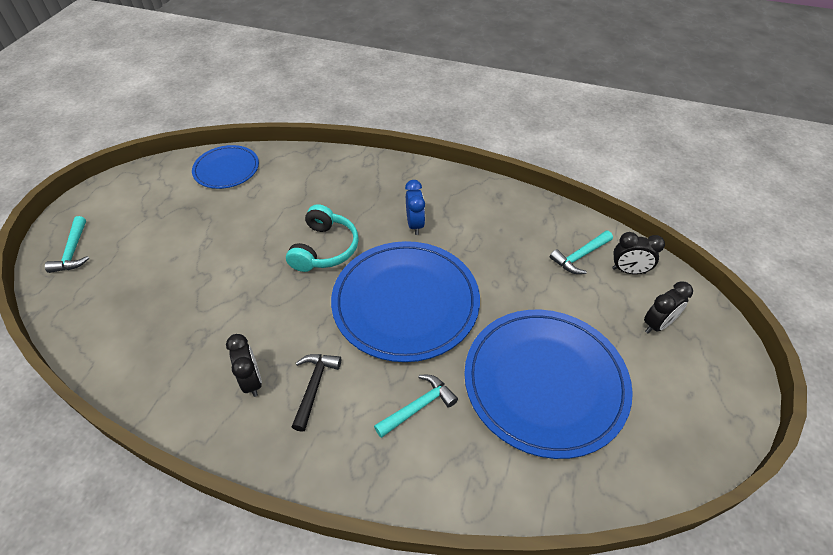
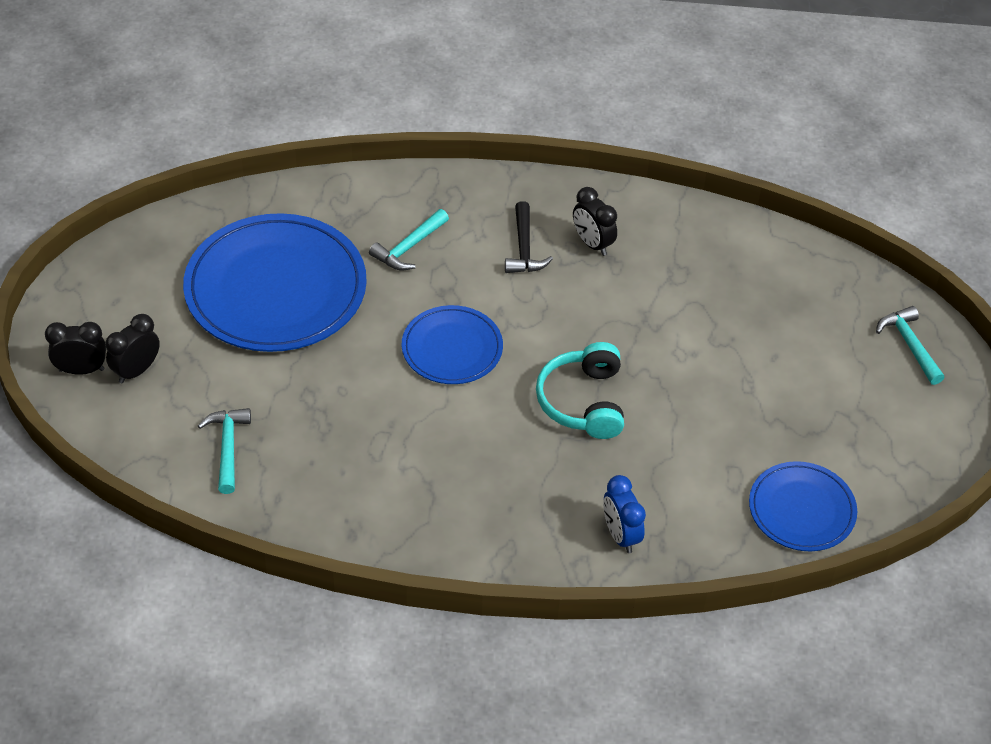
camera: 165 degrees right, 0 degrees up
(405, 302) = (452, 348): blue plate -> blue plate, size x0.55
(415, 224) = (470, 459): blue clock -> blue clock (620, 535)
(579, 256) = (228, 447): turquoise hammer -> turquoise hammer turned 45 degrees counterclockwise
(628, 271) = (161, 436): black clock -> black clock (81, 370)

